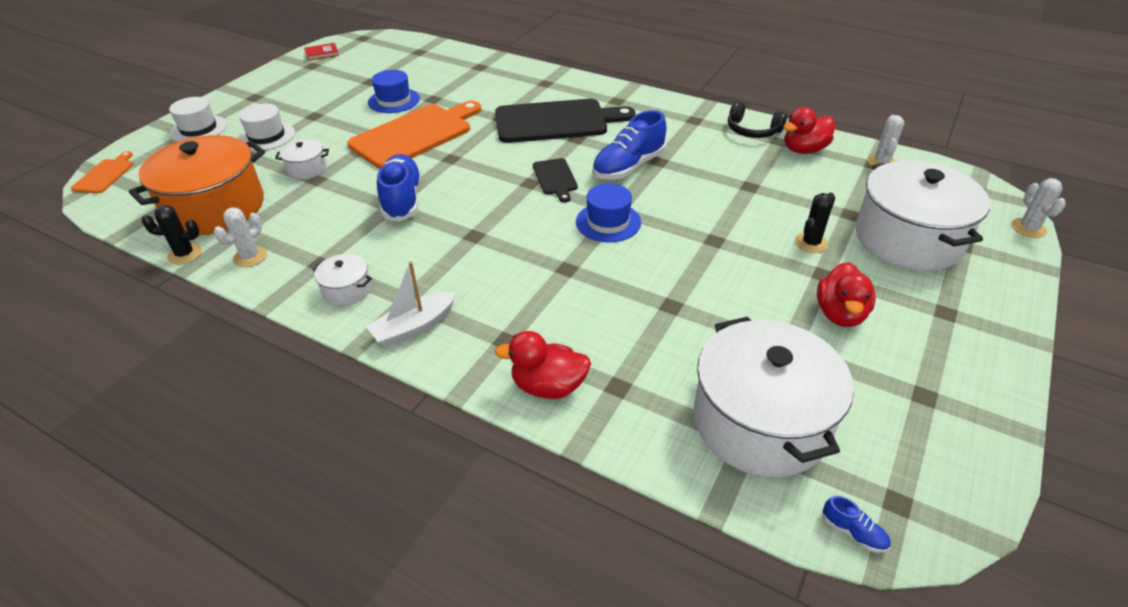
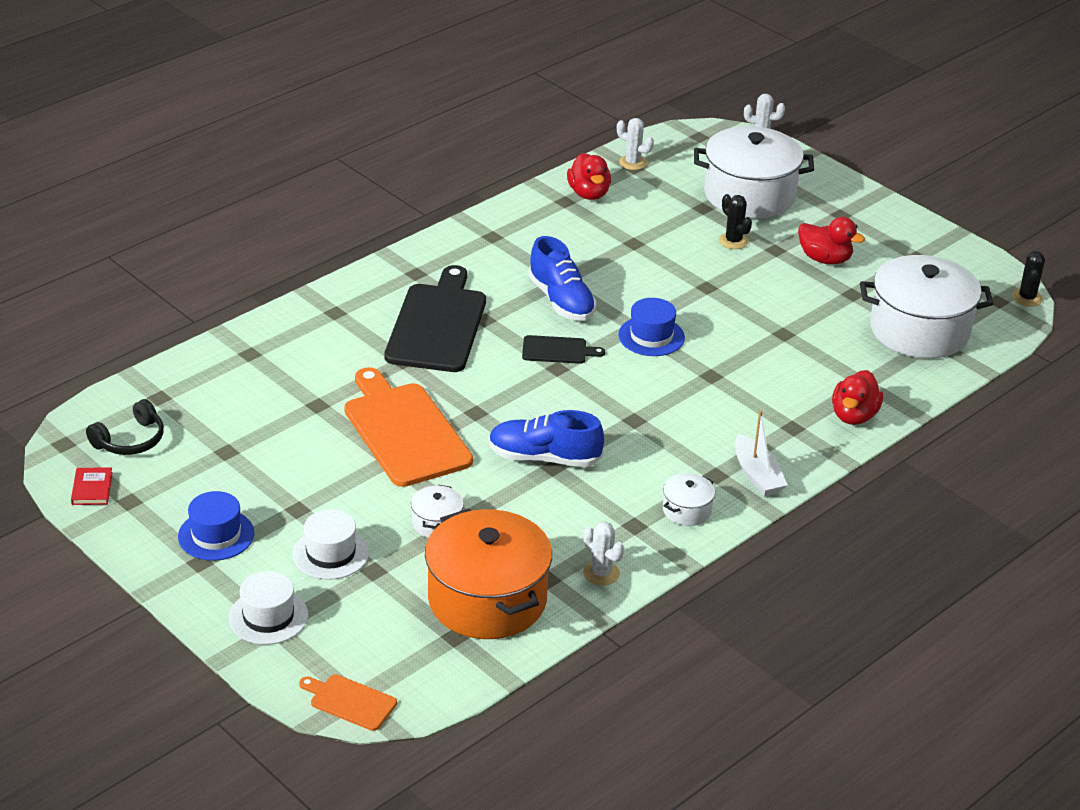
camera: 75 degrees left, 5 degrees down
(185, 254) = (573, 622): black cactus -> black cactus (1027, 298)
(394, 100) = (300, 437): blue hat -> blue hat (216, 535)
(752, 130) = (535, 209): black headphones -> black headphones (130, 440)
(853, 532) = (1014, 325): blue shoe -> none

